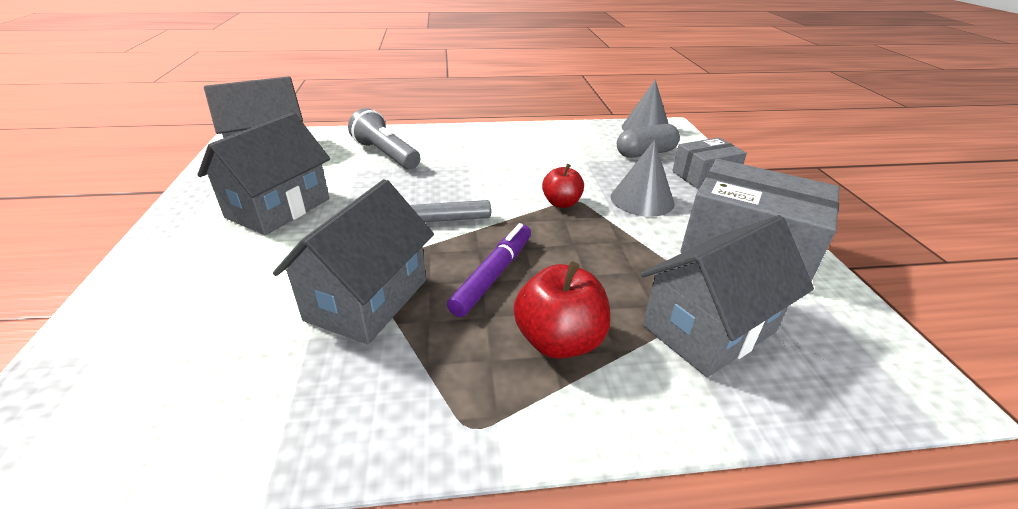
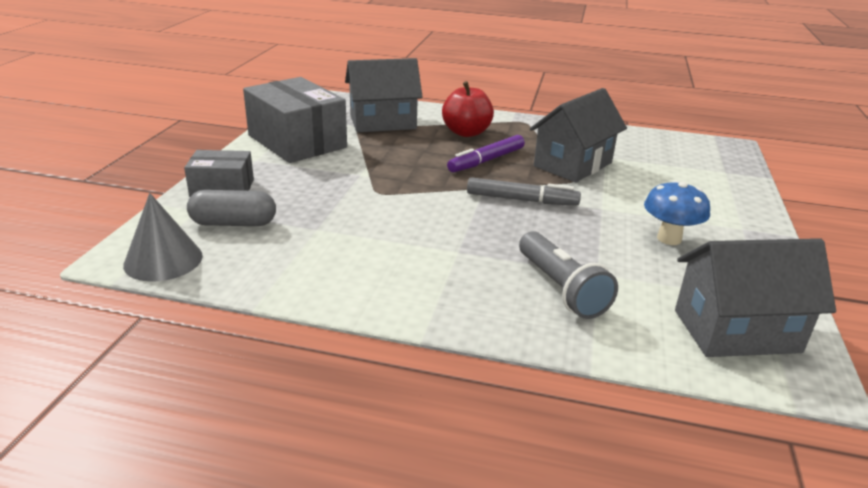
camera: 160 degrees left, 5 degrees down
(278, 208) = (669, 239): grey house -> blue mushroom
(561, 203) = (394, 192): red apple -> none
(642, 199) = (318, 181): grey cone -> none

